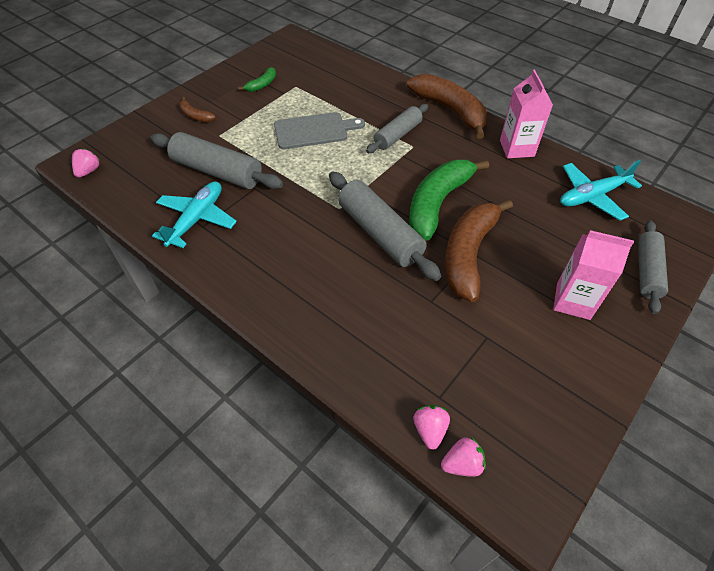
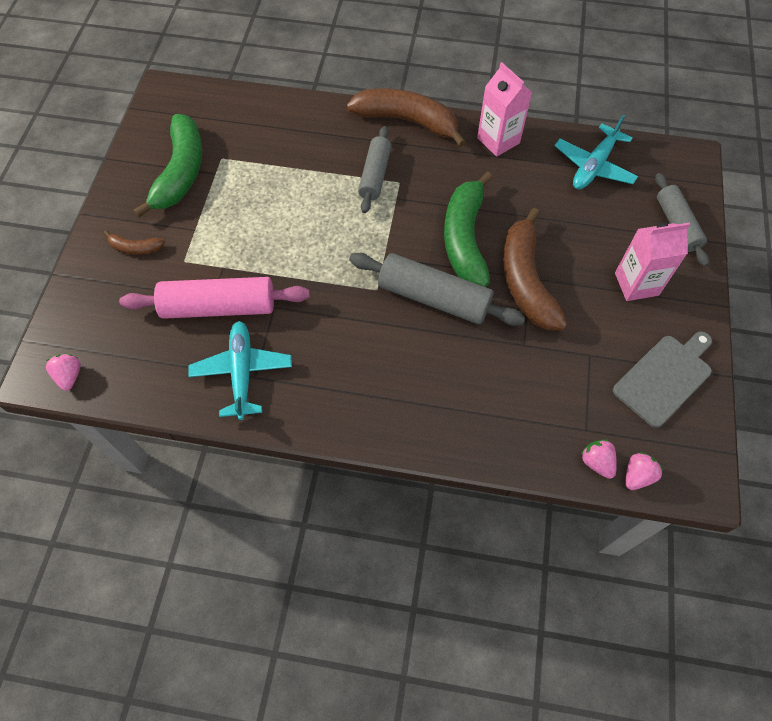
camera: 30 degrees left, 10 degrees up
(217, 172) = (219, 307): grey rolling pin -> pink rolling pin
(262, 85) = (181, 172): green banana -> green banana, size x2.18
(314, 131) = (285, 208): grey cutting board -> grey cutting board (665, 377)

